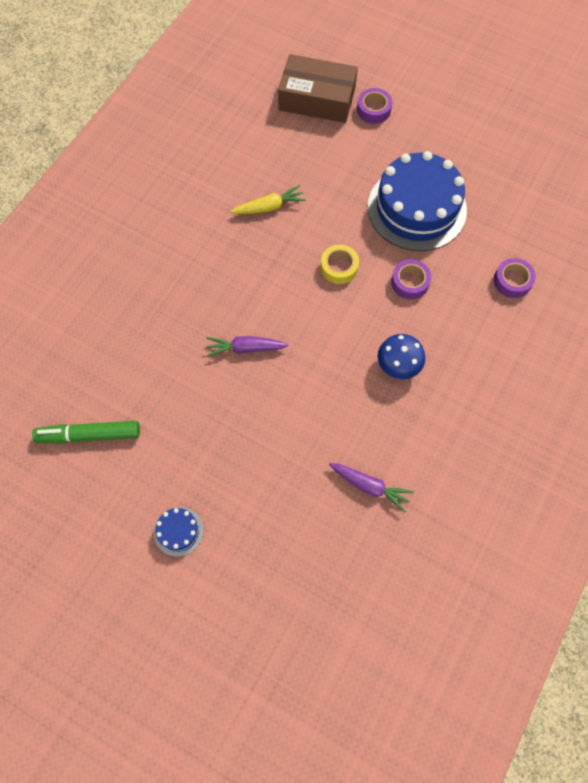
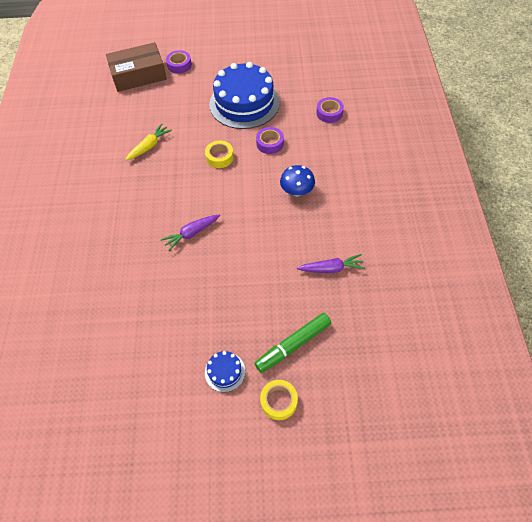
camera: 30 degrees left, 10 degrees down
(89, 435) = (115, 349): green marker -> green marker (293, 345)
(211, 599) = (279, 401): none -> yellow tape

